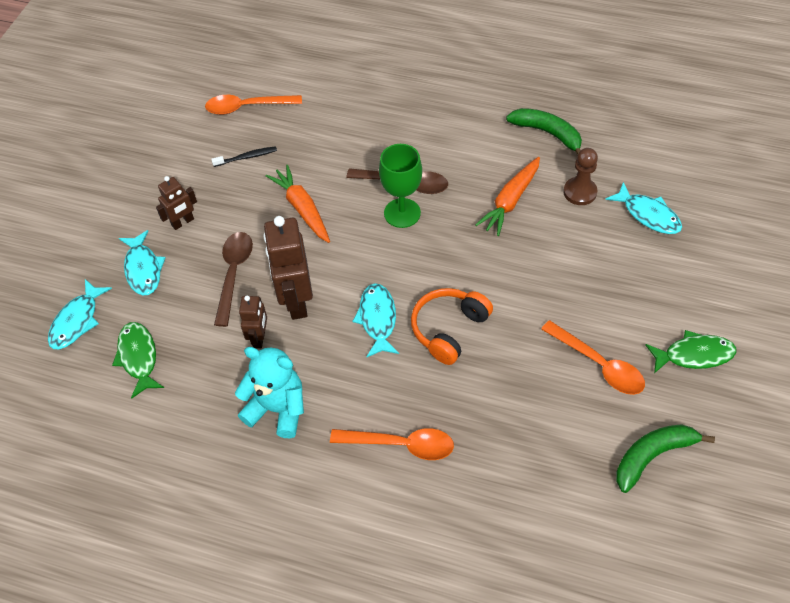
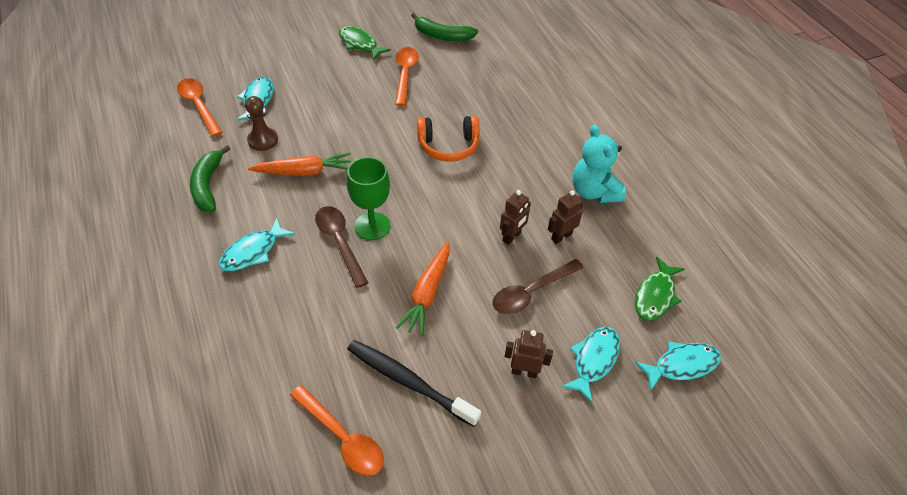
camera: 135 degrees left, 5 degrees down
(246, 157) = (408, 382): black toothbrush -> black toothbrush, size x1.95
(296, 301) = (512, 237): brown robot -> brown robot, size x0.55
(377, 319) = (478, 184): turquoise fish -> turquoise fish (253, 252)
(401, 444) = (547, 125): orange spoon -> orange spoon (199, 106)

